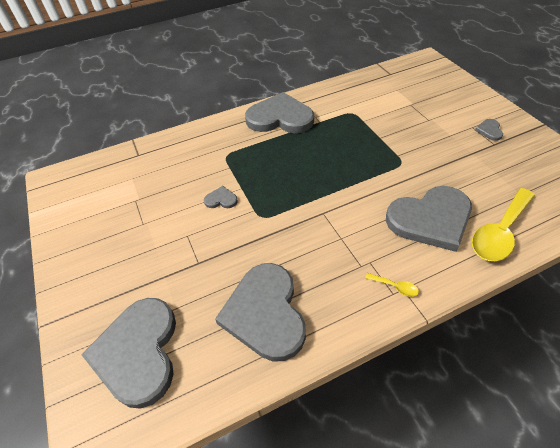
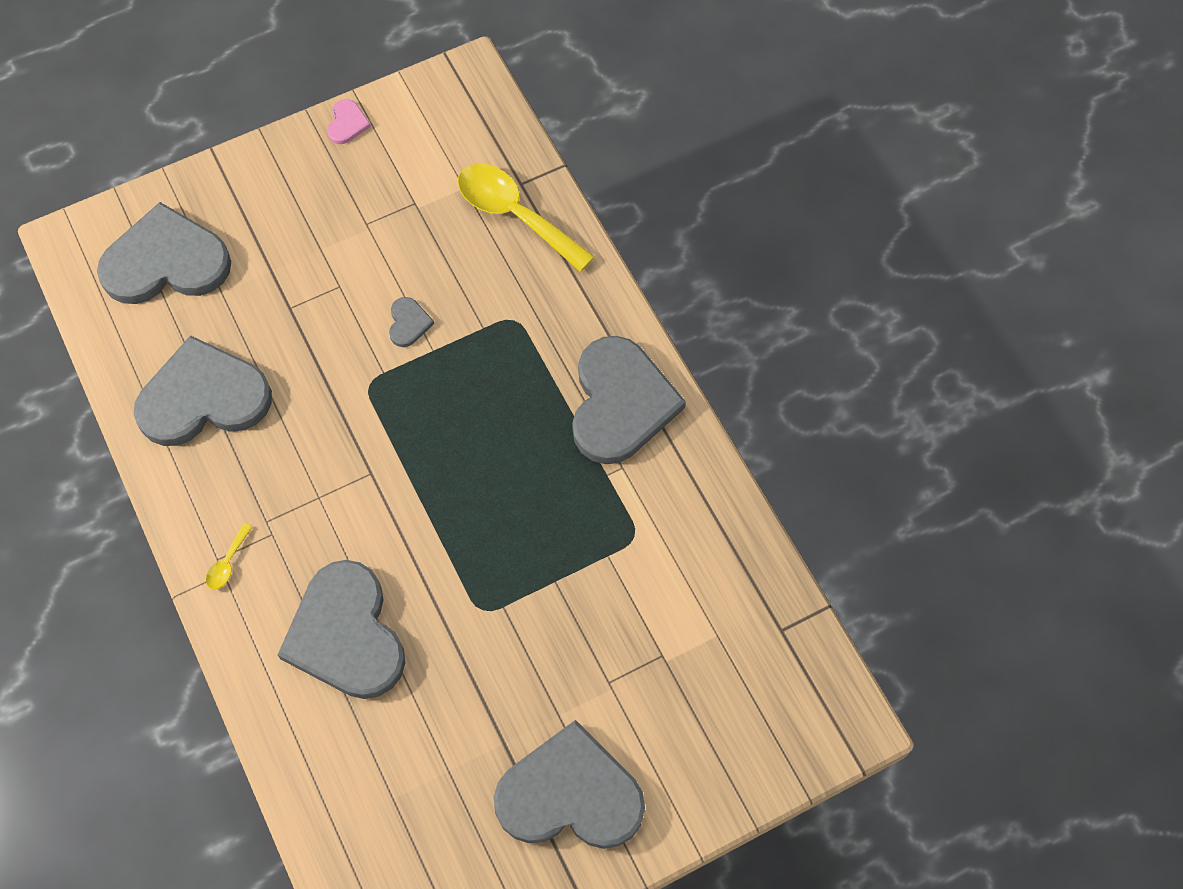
camera: 85 degrees right, 15 degrees up
(58, 238) = (347, 123): none -> pink heart
(489, 130) = (570, 794): grey heart -> grey heart, size x2.45
(499, 232) = (312, 735): yellow spoon -> yellow spoon (515, 214)

